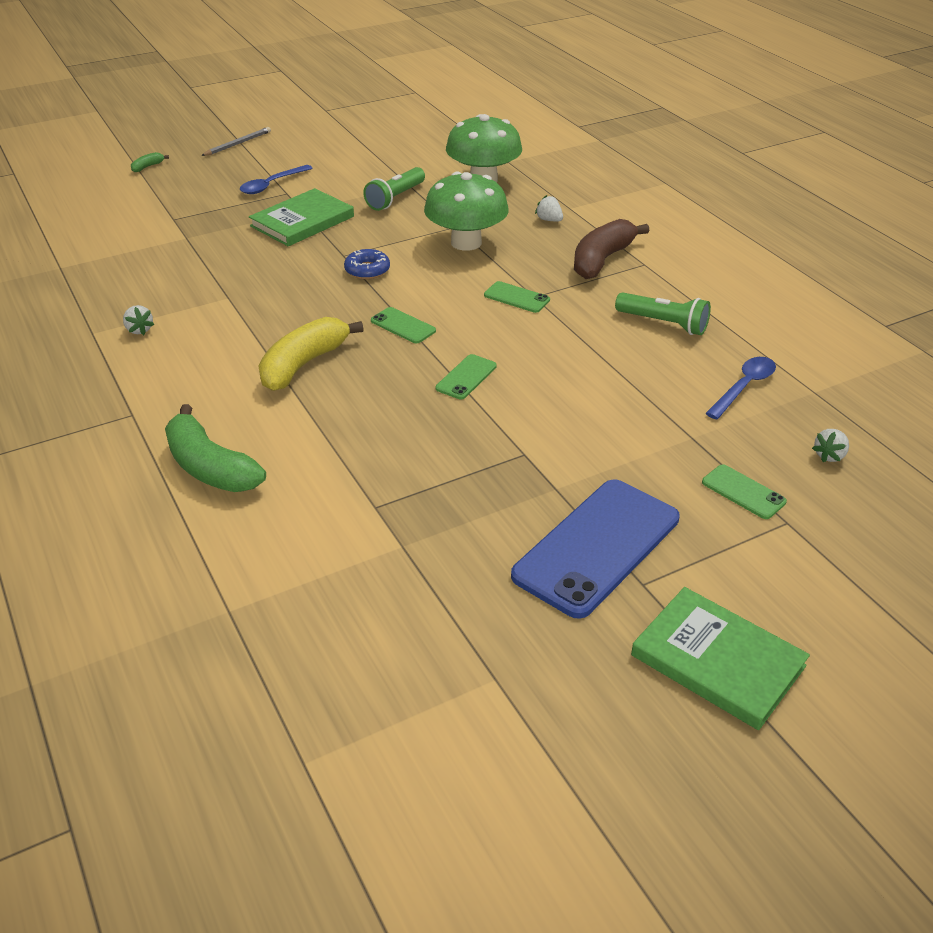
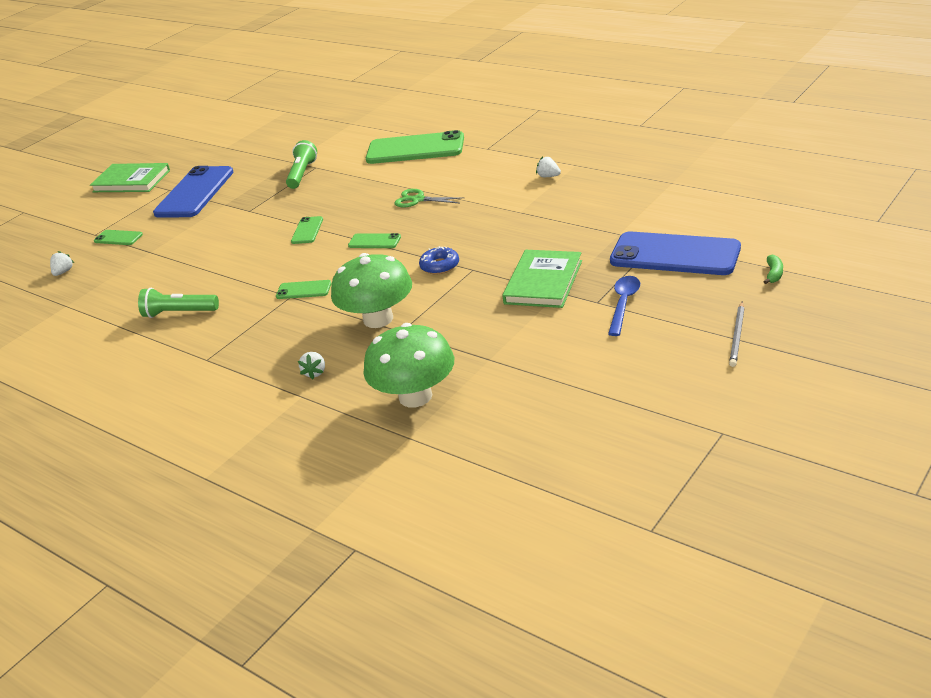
camera: 160 degrees right, 5 degrees down
(179, 204) = (675, 255): none -> blue phone
(210, 467) = (415, 149): green banana -> green phone
(303, 364) = (418, 200): yellow banana -> green scissors
(395, 198) = (486, 338): green flashlight -> green flashlight (302, 174)
(549, 220) = (315, 372): white strawberry -> white strawberry turned 75 degrees clockwise
(602, 260) = (246, 349): brown banana -> none
(744, 387) = (116, 291): blue spoon -> none

